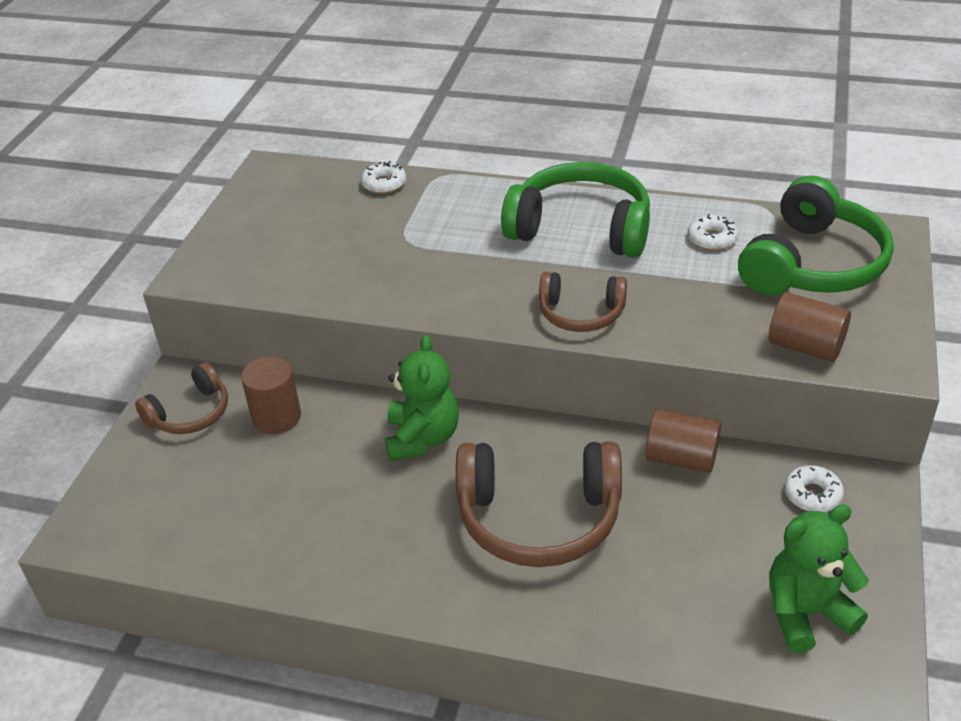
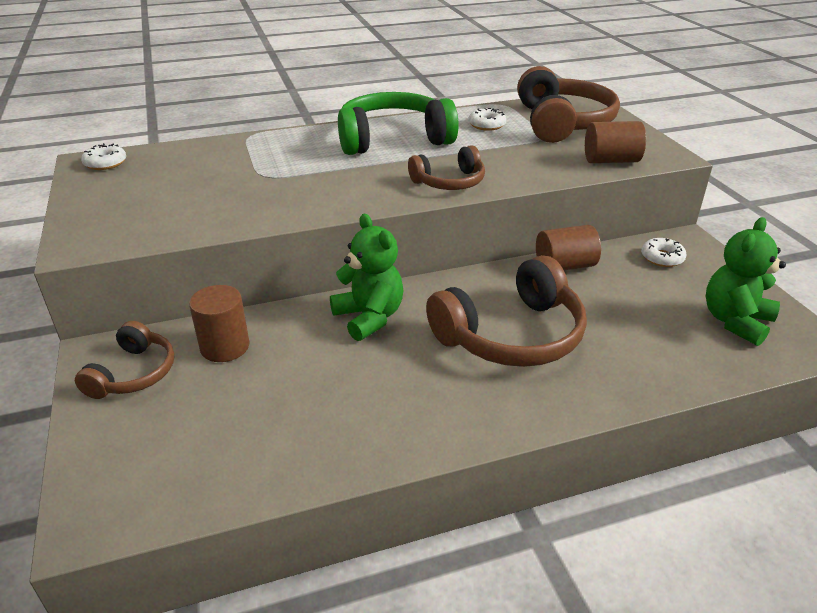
camera: 35 degrees left, 5 degrees down
(384, 184) = (207, 149): white donut -> white donut (105, 163)
(813, 264) = (562, 123): green headphones -> brown headphones

